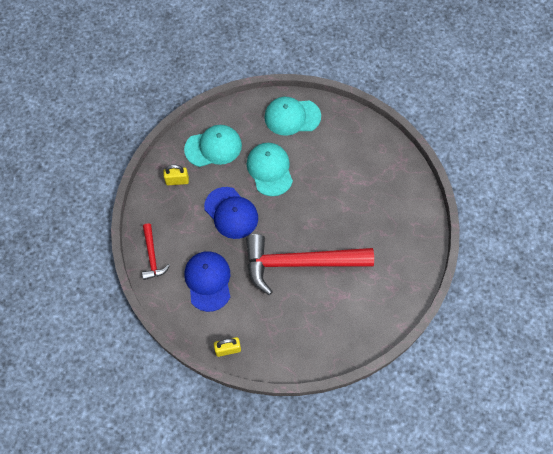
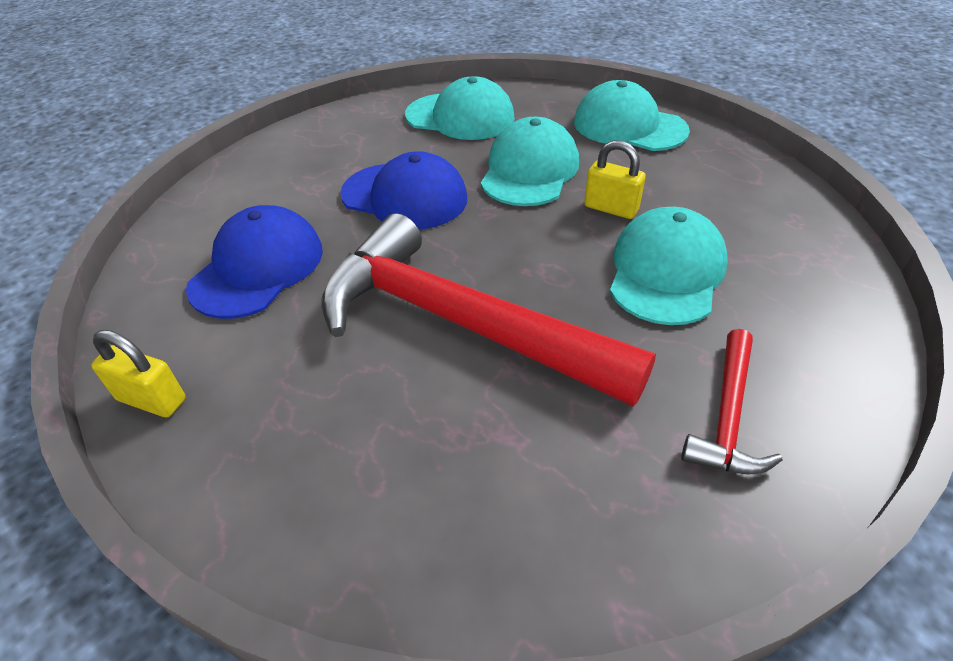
camera: 35 degrees right, 20 degrees down
(152, 256) = (216, 196): red hammer -> red hammer (728, 415)
(177, 181) = (363, 131): yellow padlock -> yellow padlock (611, 208)
(231, 213) = (404, 196): blue cap -> blue cap turned 60 degrees counterclockwise
(352, 201) = (666, 271): none -> turquoise cap

